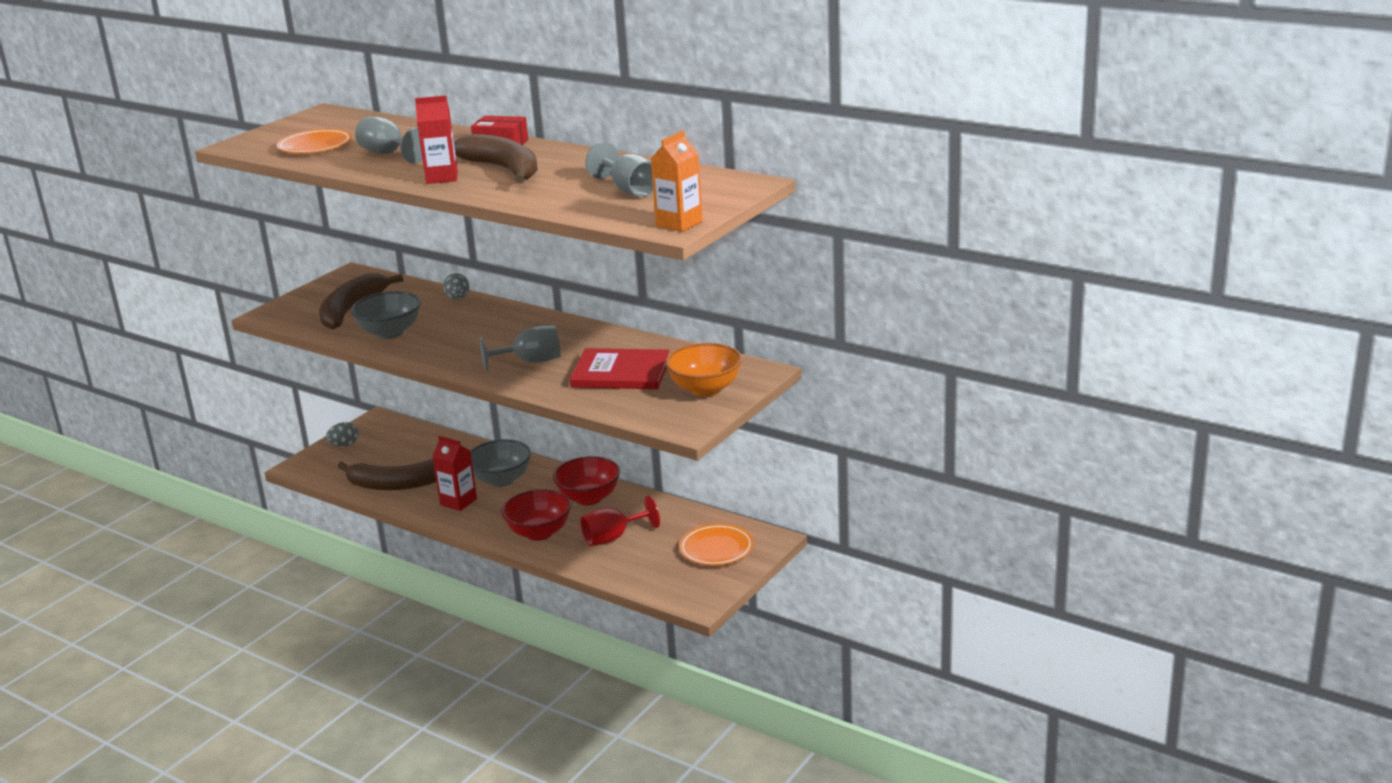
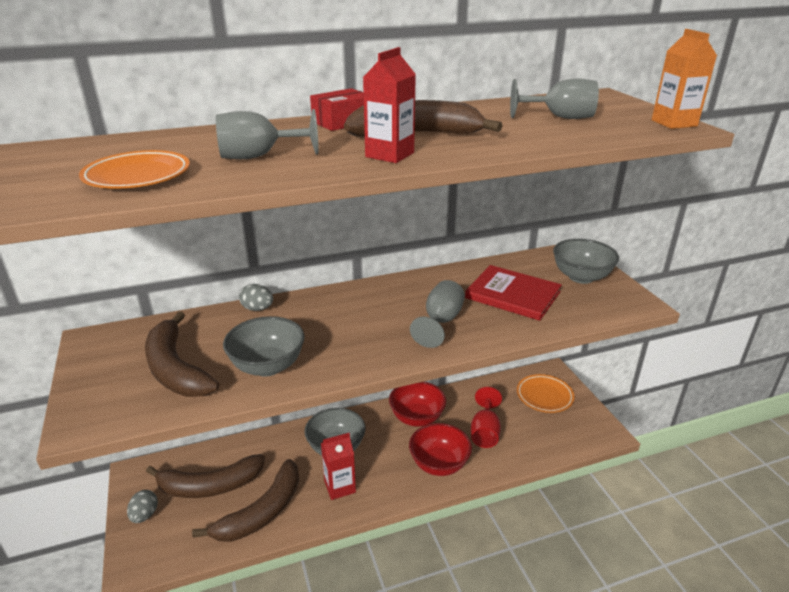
camera: 55 degrees left, 5 degrees up
(397, 452) = (210, 486): none -> brown banana
(621, 373) = (513, 295): red book -> red book turned 75 degrees clockwise
(705, 389) = (581, 277): orange bowl -> grey bowl

